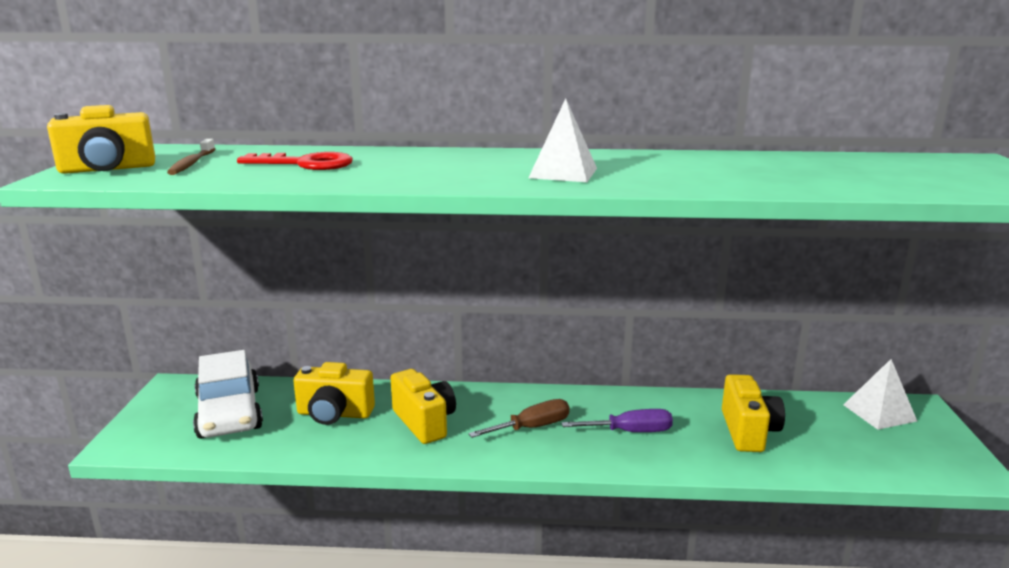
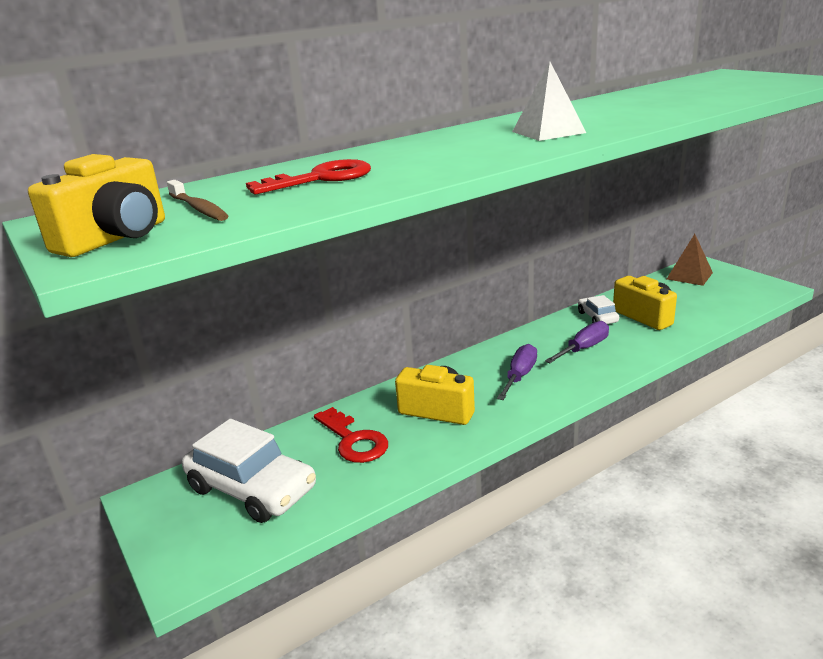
camera: 35 degrees left, 5 degrees up
(334, 414) = (353, 440): yellow camera -> red key
(532, 427) = (520, 376): brown screwdriver -> purple screwdriver
(695, 410) = (597, 317): none -> white car
(879, 413) = (689, 276): white pyramid -> brown pyramid

